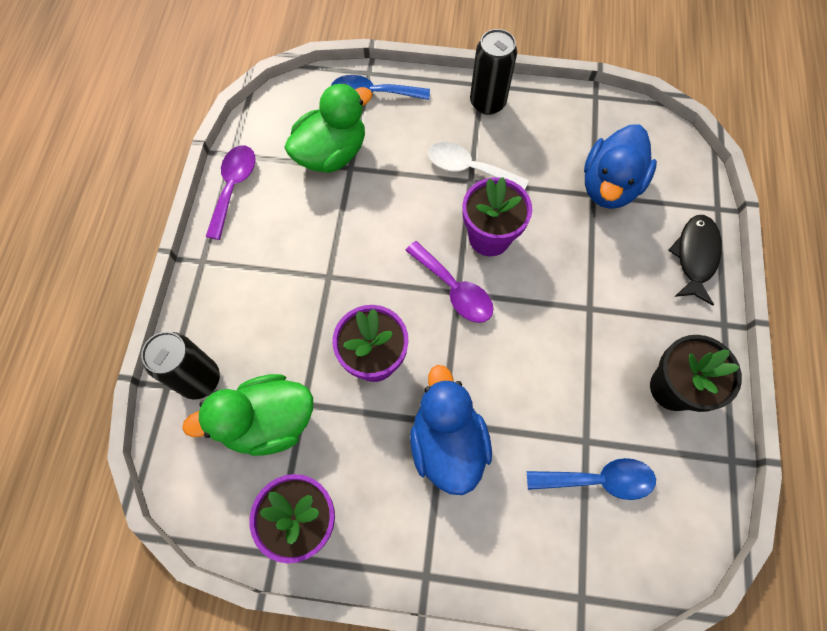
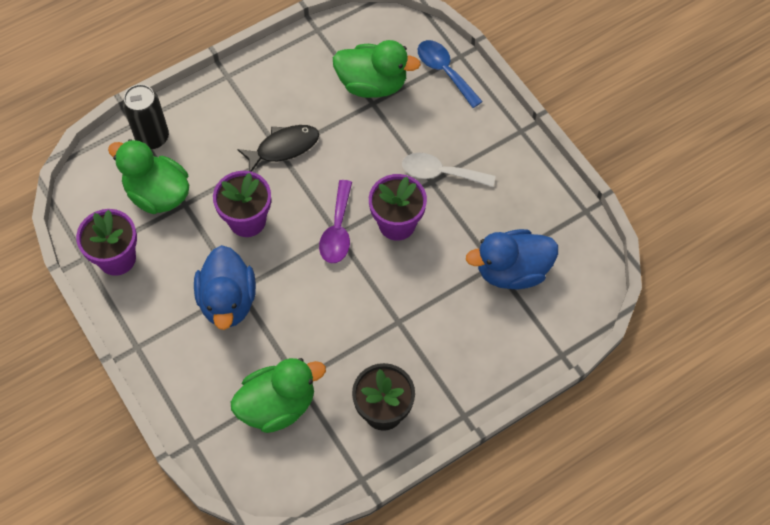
camera: 50 degrees right, 5 degrees down
(234, 187) = (294, 50): purple spoon -> none
(447, 443) = (228, 301): blue duck -> blue duck turned 135 degrees clockwise
(468, 168) = (440, 173): white spoon -> white spoon turned 60 degrees counterclockwise
(487, 103) = (508, 146): black can -> none
(598, 480) = (278, 405): blue spoon -> green duck
(695, 256) = (504, 364): black fish -> black fish (283, 147)

